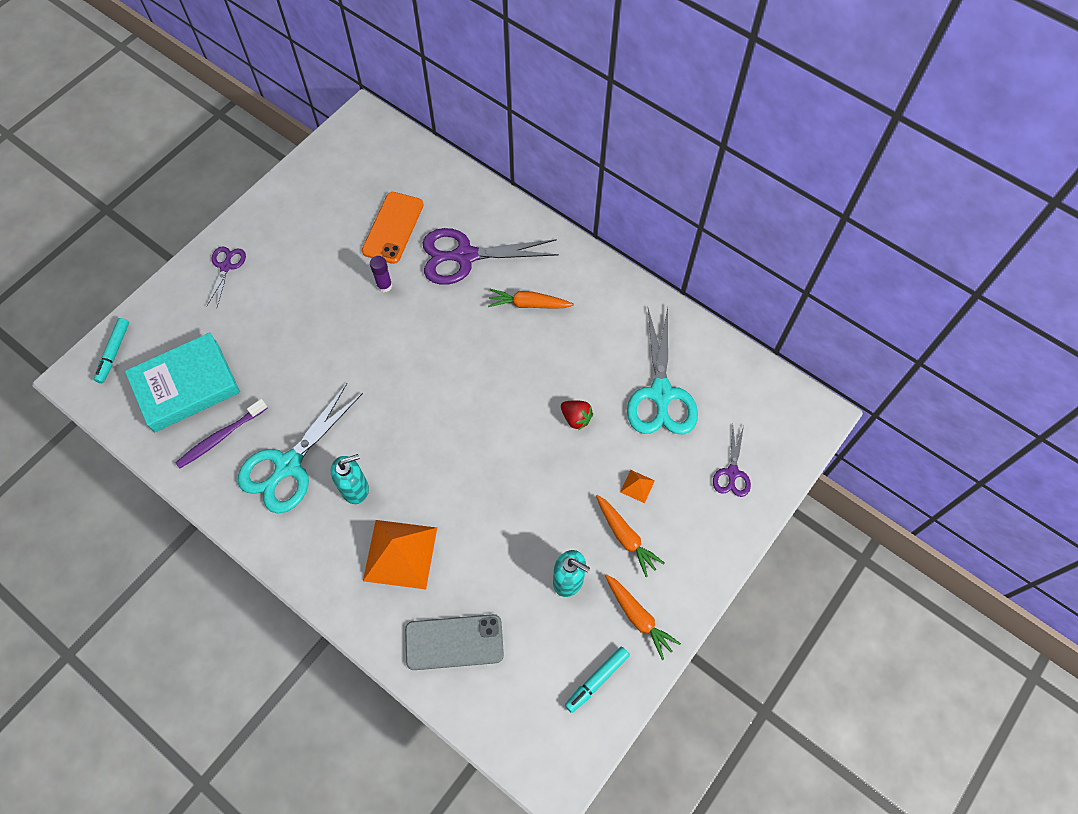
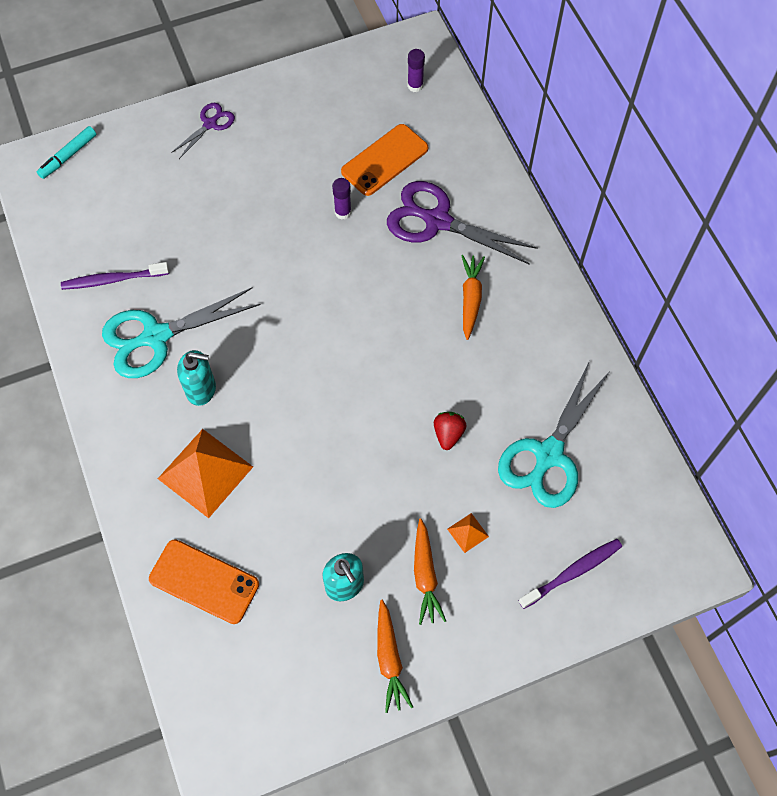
camera: 30 degrees right, 0 degrees up
(186, 386) = (111, 217): turquoise book -> none
(381, 157) = (415, 86): none -> purple glue stick
(454, 642) = (204, 581): grey phone -> orange phone
(528, 304) = (470, 299): orange carrot -> orange carrot turned 60 degrees clockwise
(576, 418) = (448, 434): red strawberry -> red strawberry turned 150 degrees counterclockwise
(596, 680) = (313, 694): turquoise marker -> none
(732, 473) = (572, 572): purple scissors -> purple toothbrush

